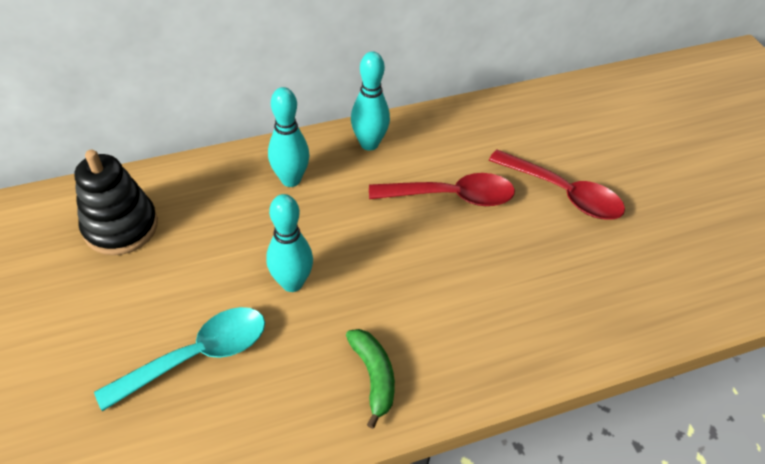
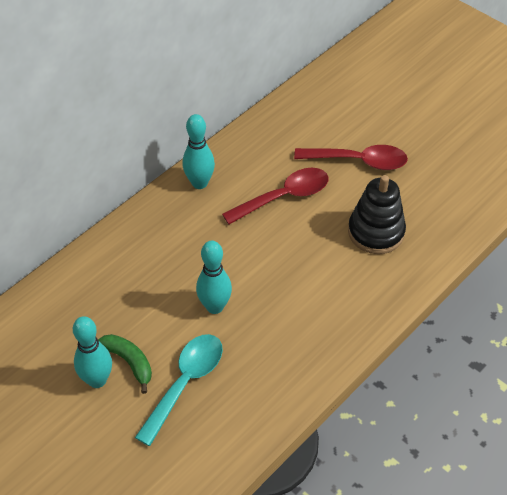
camera: 25 degrees left, 0 degrees up
(121, 226) = (60, 325): black stacking toy -> black stacking toy (376, 232)
(291, 179) = (161, 235): turquoise bowling pin -> turquoise bowling pin (97, 380)
(373, 376) = (310, 340): green banana -> green banana (129, 362)

